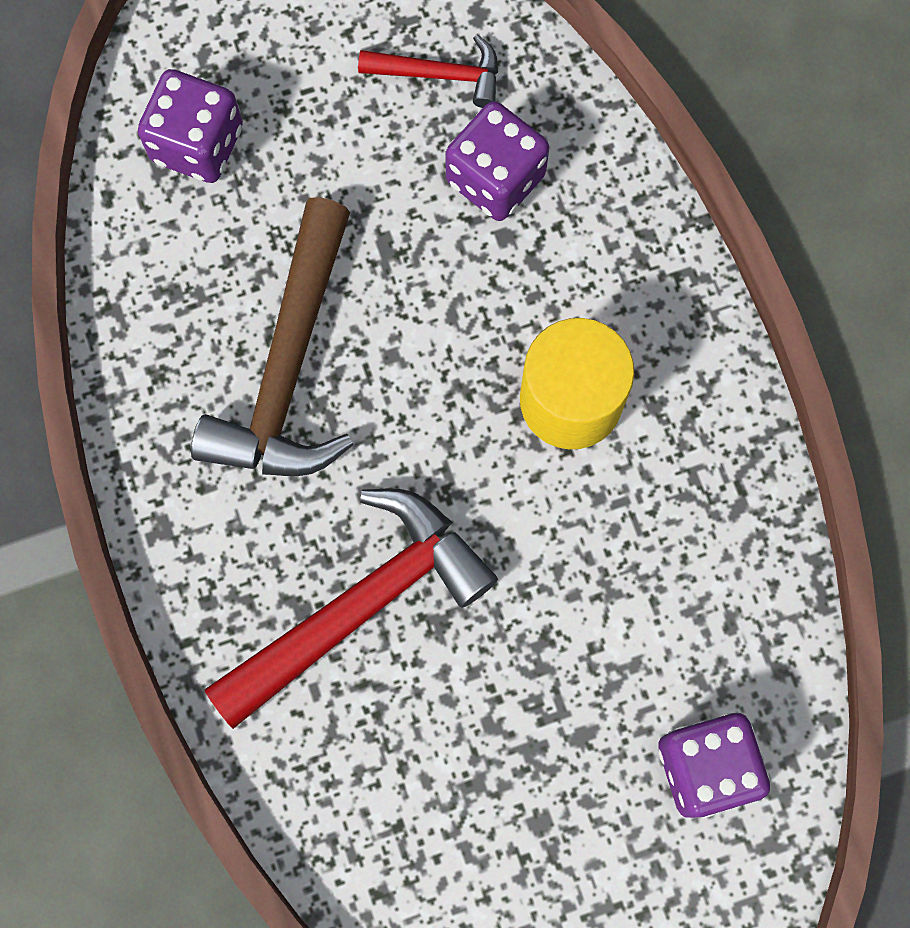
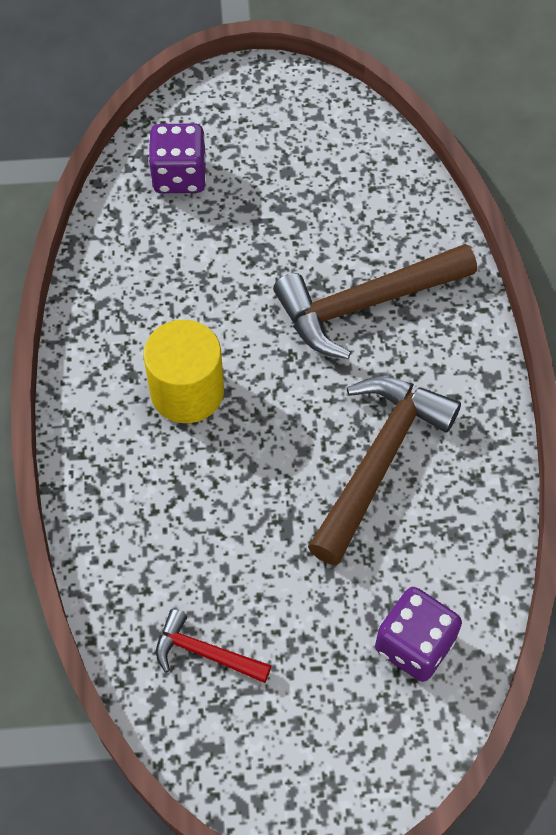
camera: 165 degrees left, 15 degrees down
(359, 605) = (366, 304): red hammer -> brown hammer
(495, 178) = (188, 558): purple dice -> none

